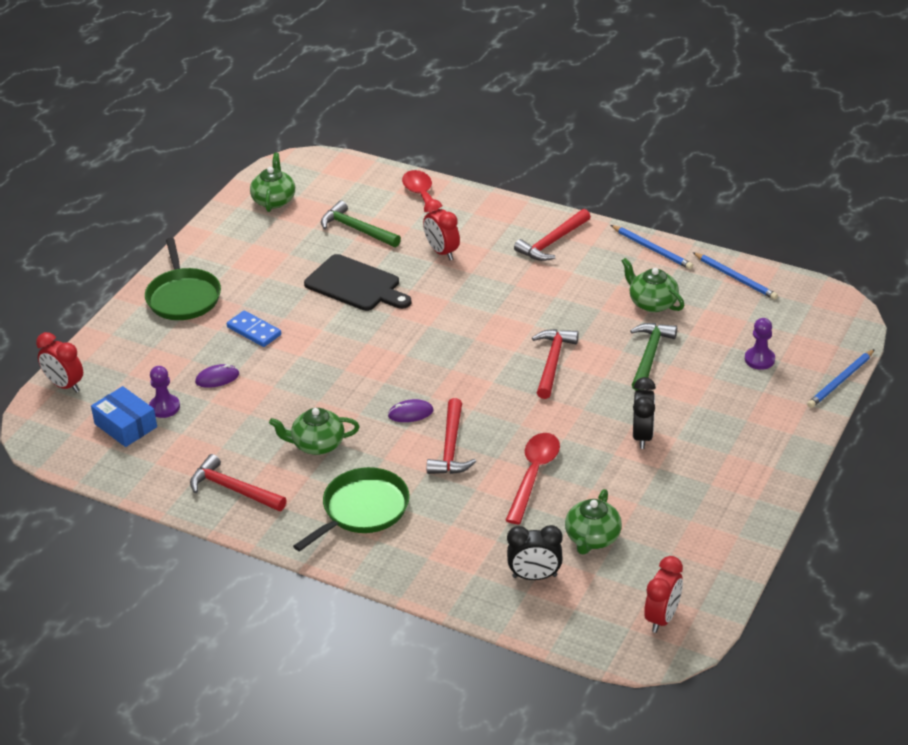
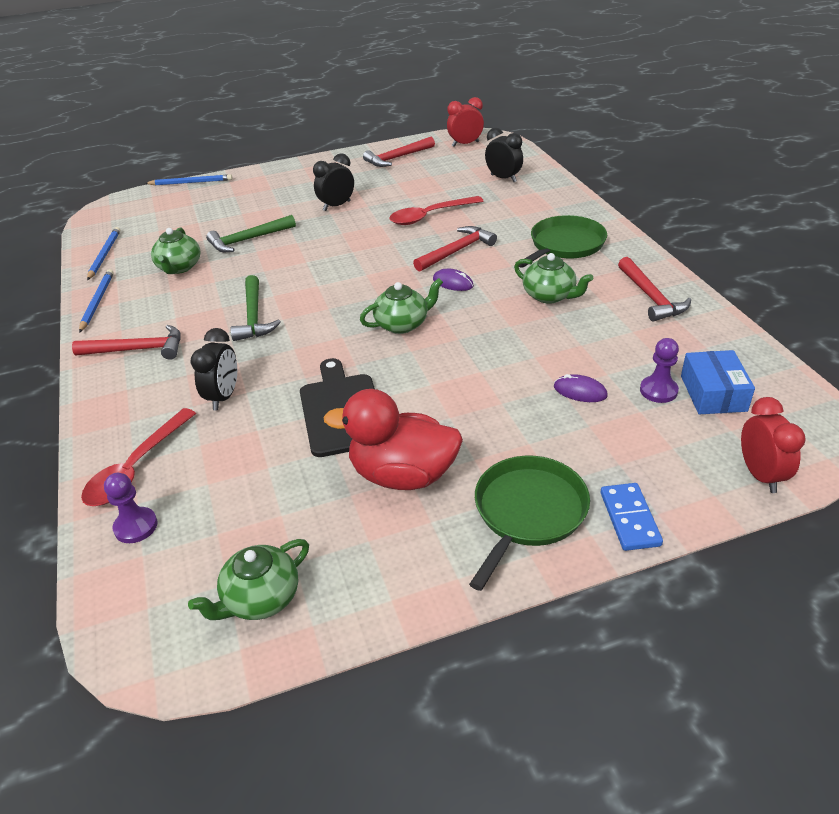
camera: 135 degrees left, 0 degrees up
(254, 331) = (494, 420): blue domino -> blue domino (629, 519)
(272, 276) = (403, 475): none -> red duck
(356, 229) = (246, 478): green hammer -> green hammer (254, 316)
(362, 510) = (565, 245): green pan -> green pan turned 135 degrees clockwise
(442, 252) = (223, 397): red clock -> black clock
(552, 362) = (308, 266): red hammer -> red hammer (397, 158)
(592, 538) = (447, 179): green teapot -> green teapot (402, 324)
(759, 359) = (201, 209): purple pawn -> purple pawn (136, 526)

